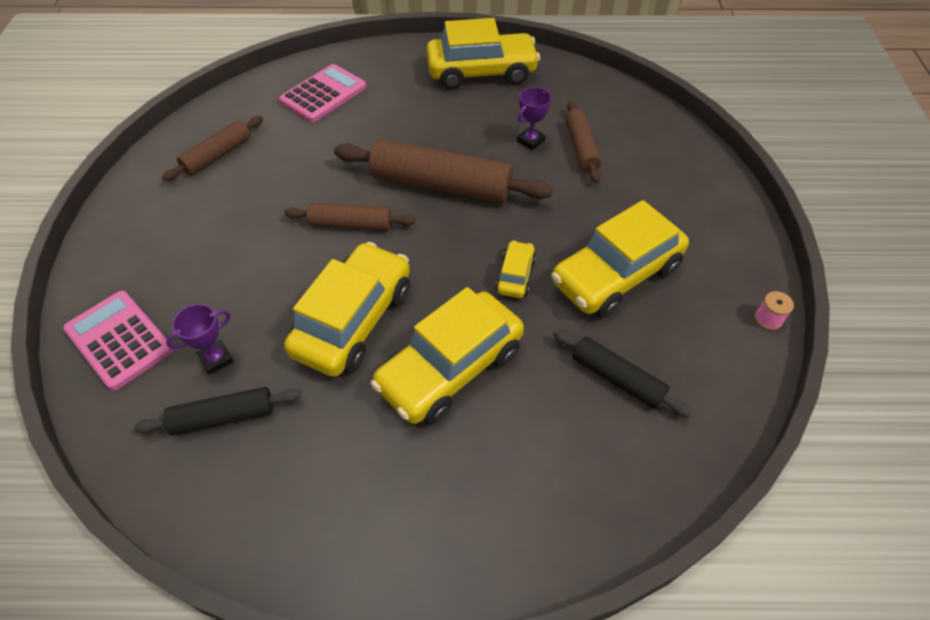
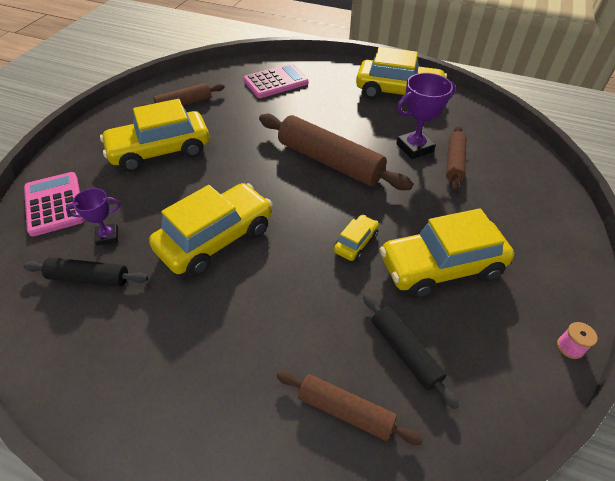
camera: 20 degrees right, 5 degrees down
(351, 224) = (249, 171): brown rolling pin -> brown rolling pin (345, 411)
(450, 368) = (269, 298): yellow car -> yellow car (160, 151)
(530, 141) = (414, 148): purple trophy -> purple trophy, size x1.63

